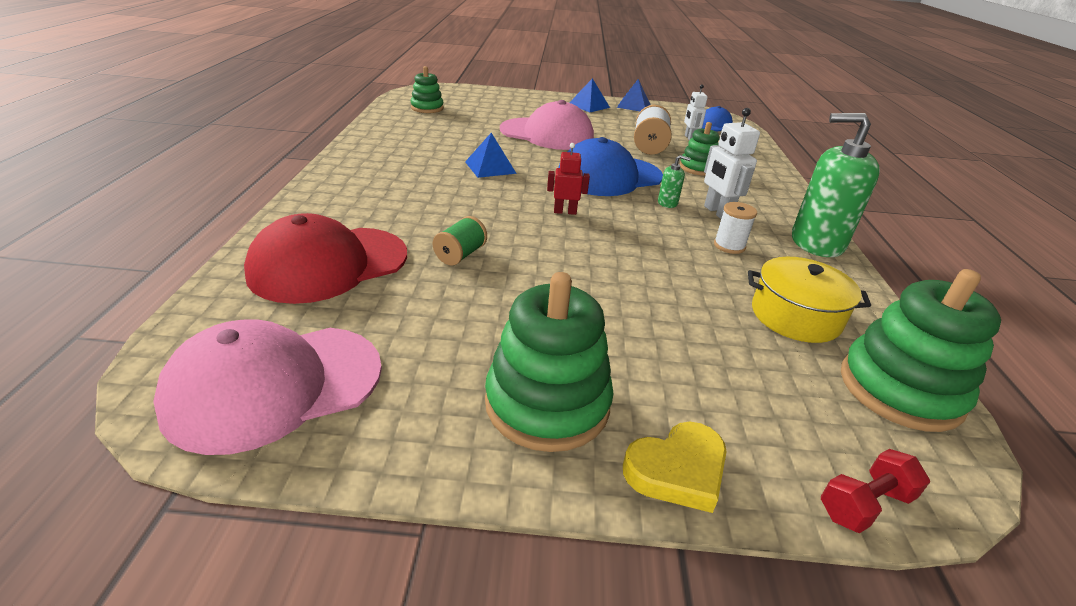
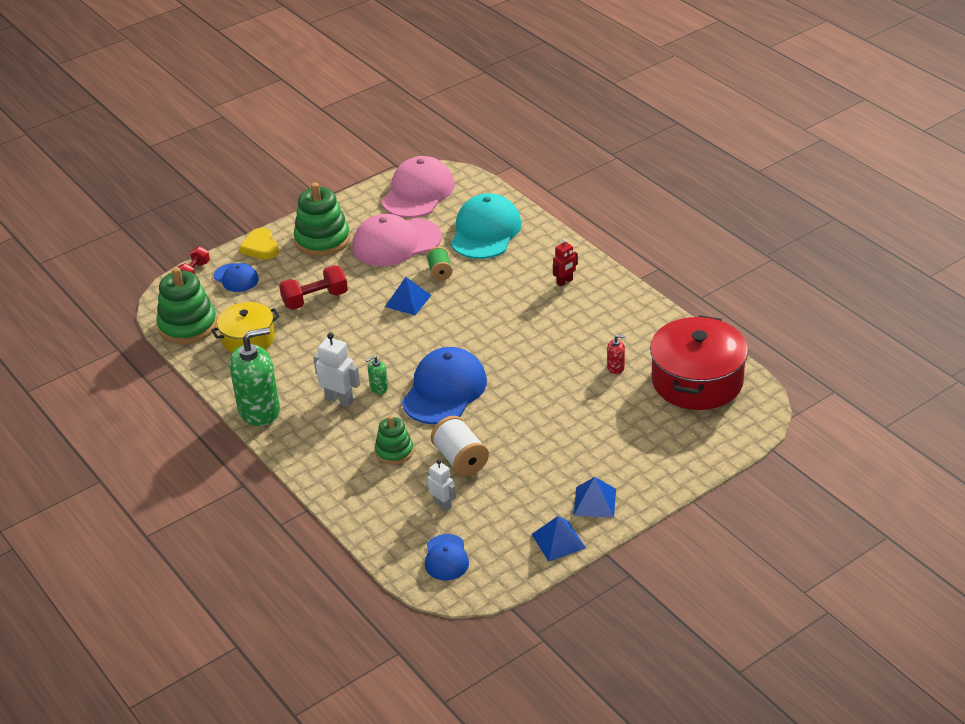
camera: 145 degrees right, 5 degrees up
(328, 264) = (485, 231): red cap -> turquoise cap
(427, 108) = (697, 381): green stacking toy -> red pot
(459, 131) = (616, 367): none -> red soap dispenser
(490, 167) = (528, 343): blue pyramid -> blue pyramid (408, 301)
(547, 134) = (554, 415): pink cap -> pink cap (396, 243)
(565, 212) = (430, 335): red robot -> red robot (565, 282)
(656, 313) = (315, 299): none -> red dumbbell
(677, 470) = (261, 247): yellow heart -> yellow heart turned 45 degrees counterclockwise
(729, 246) = (311, 370): white spool -> none
(770, 429) = (236, 278): none -> blue cap

